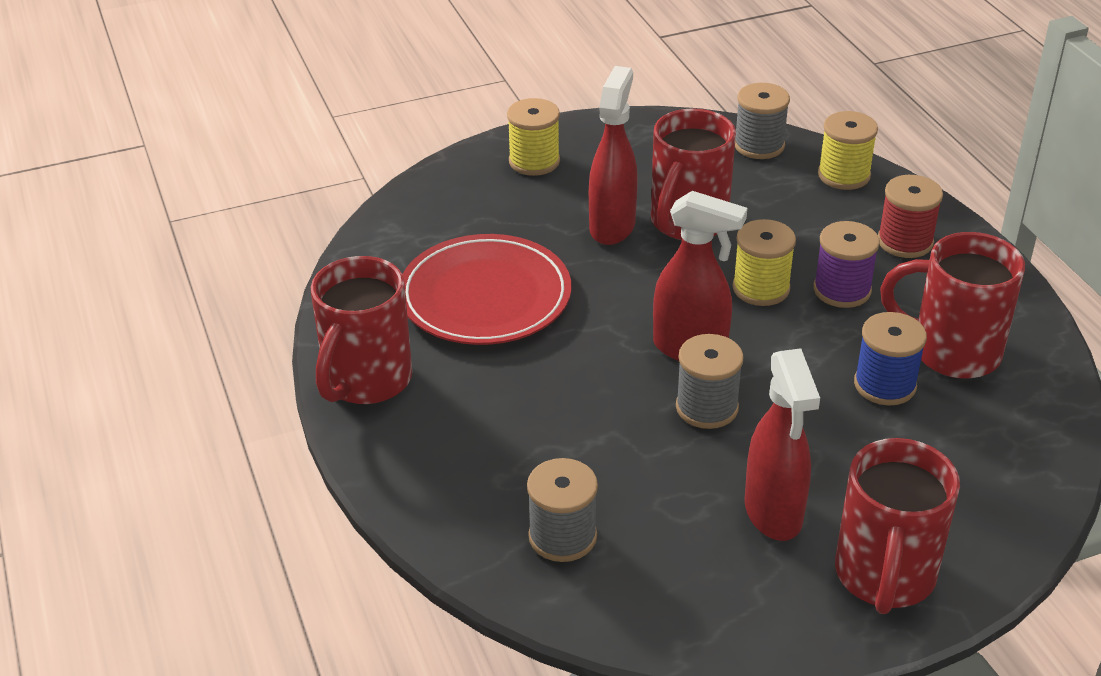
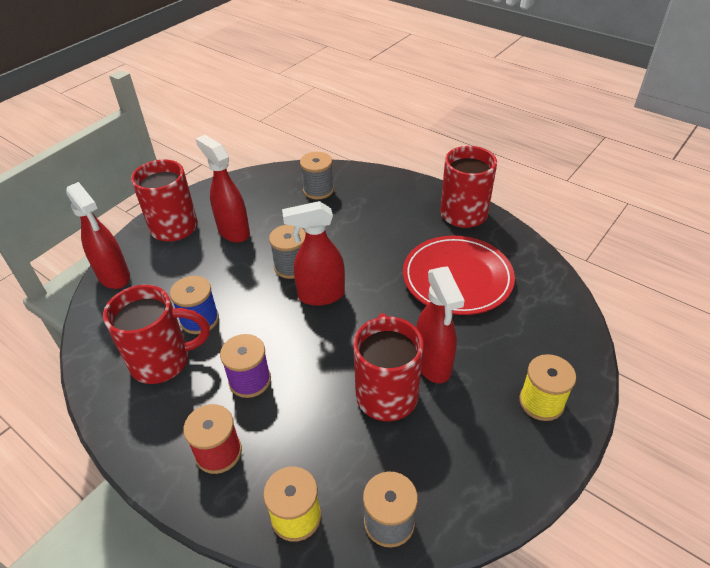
camera: 150 degrees right, 5 degrees up
(761, 288) = (304, 357): yellow spool -> none
(1016, 511) = (114, 277): none -> red spray bottle

